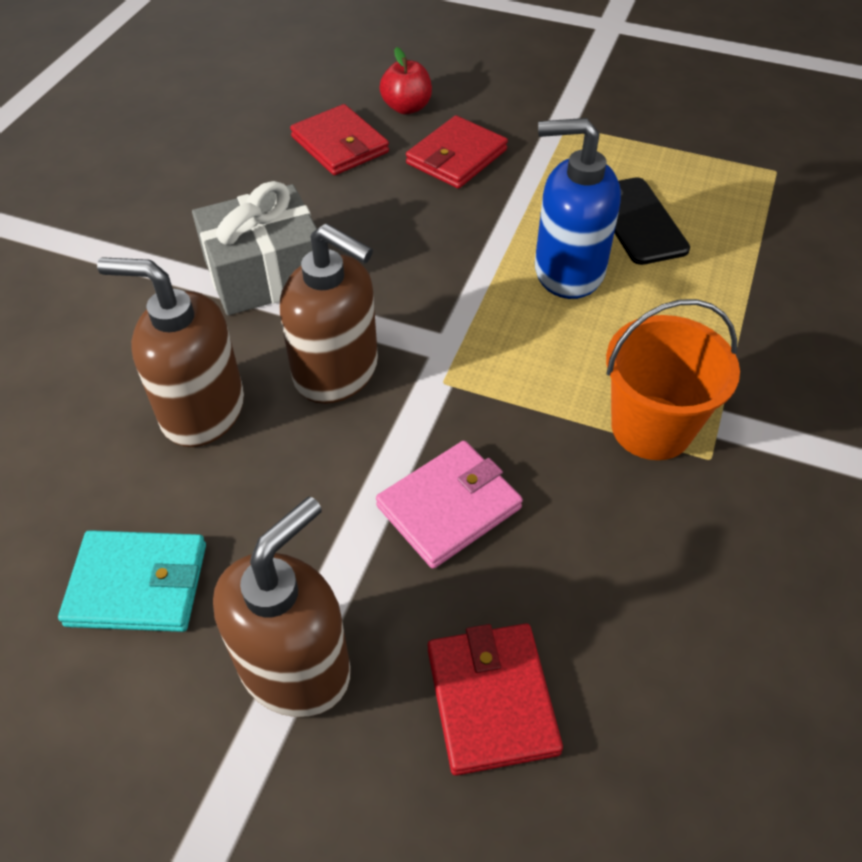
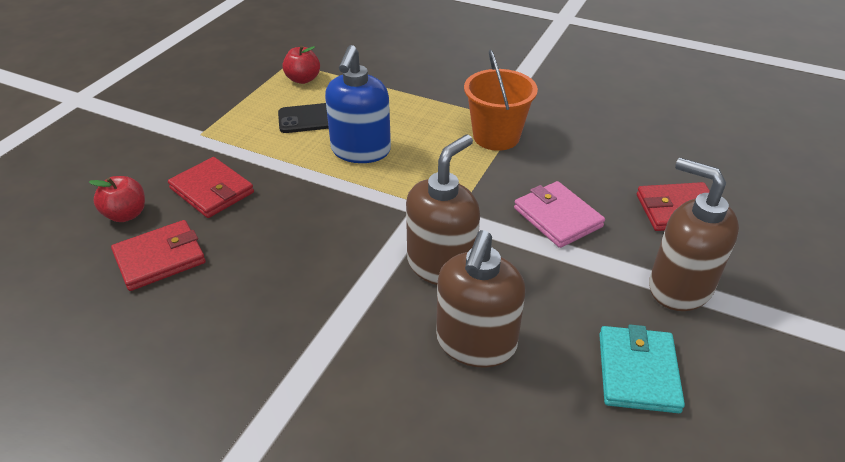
camera: 85 degrees left, 10 degrees down
(265, 274) = (323, 307): grey gift -> none
(734, 191) = (303, 79): none -> red apple

